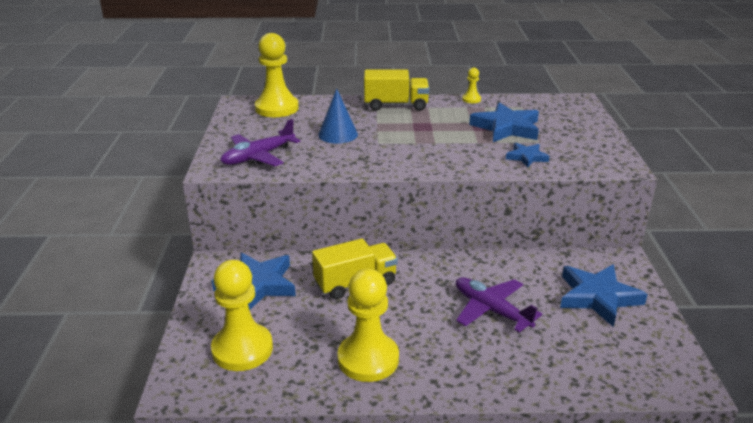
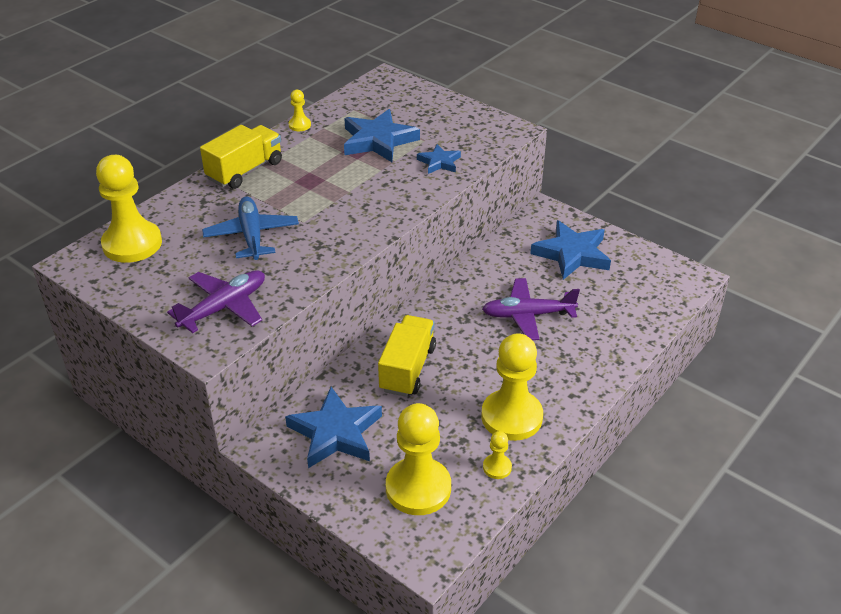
camera: 50 degrees left, 10 degrees up
(258, 157) = (224, 307): purple plane -> purple plane turned 135 degrees counterclockwise
(305, 379) = (497, 467): none -> yellow pawn
(338, 134) = (251, 235): blue cone -> blue plane

